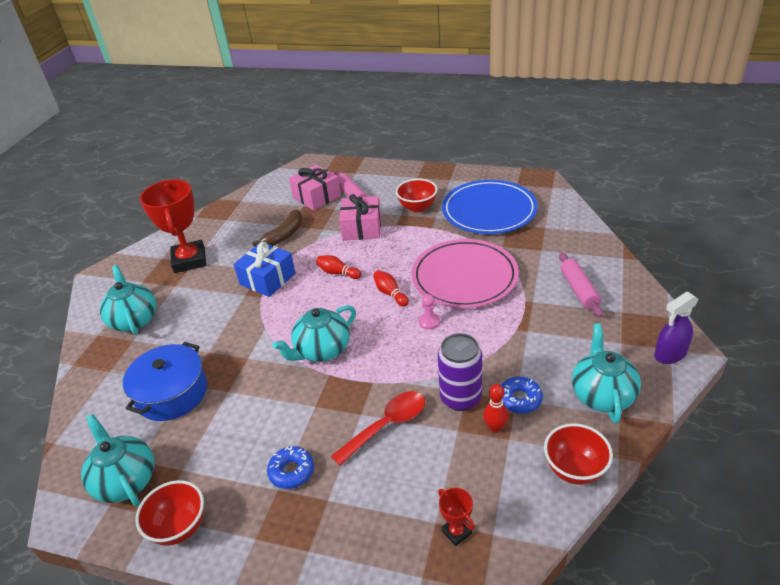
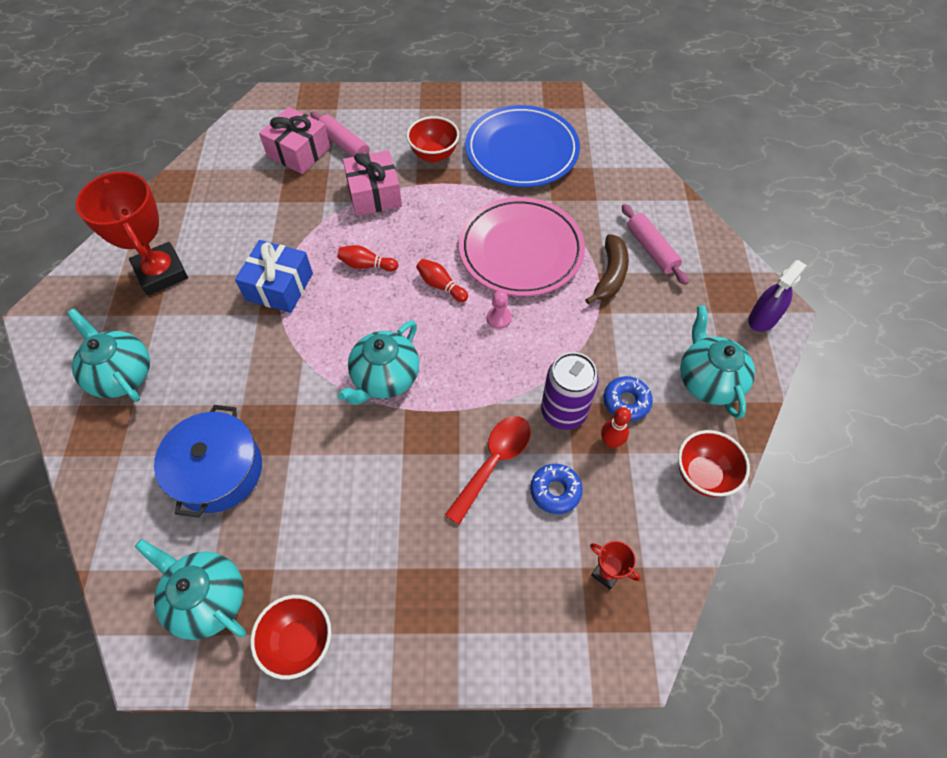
camera: 20 degrees left, 20 degrees up
(284, 235) = (277, 216): brown banana -> brown banana (610, 275)
(291, 471) = (405, 542): blue donut -> blue donut (555, 491)

